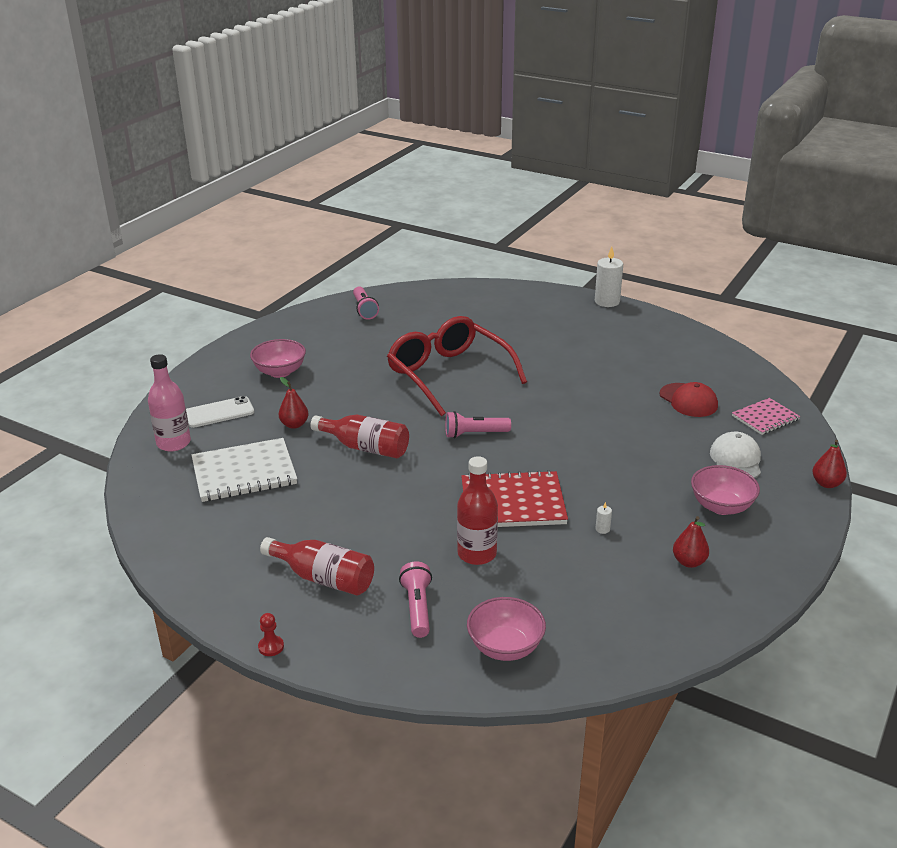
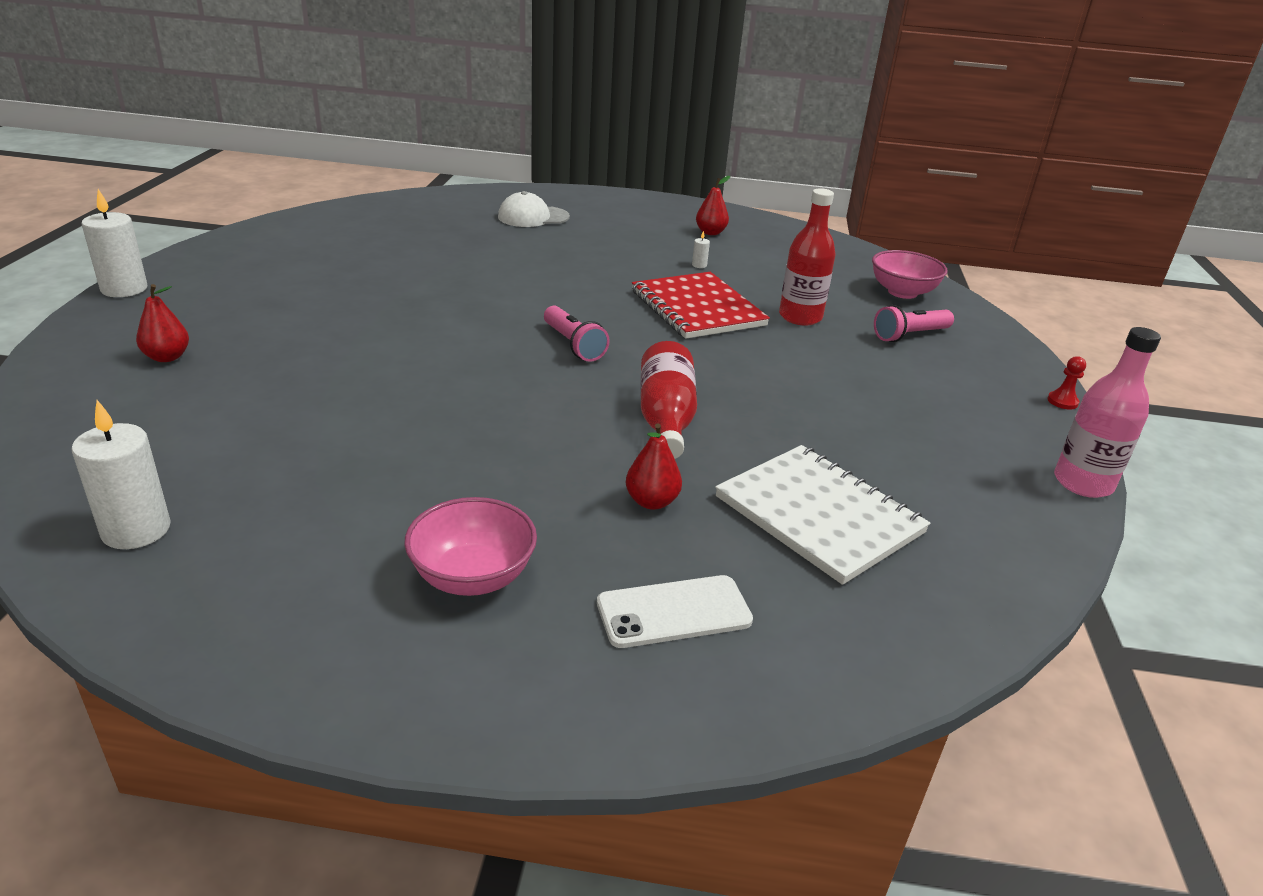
camera: 115 degrees left, 0 degrees up
(173, 443) = (816, 637): pink bottle -> pink bottle (1082, 483)
(219, 412) = (674, 612): white phone -> white phone turned 60 degrees counterclockwise
(323, 578) = (937, 394): red bottle -> none
(364, 310) = (136, 530): pink flashlight -> white candle
(448, 374) = (413, 386): red glasses -> none
(688, 400) = (421, 236): red cap -> none
(721, 506) = (617, 222): pink bowl -> none
(765, 418) = (443, 206): pink notebook -> none
(826, 483) = (547, 188): red pear -> red pear (167, 357)

